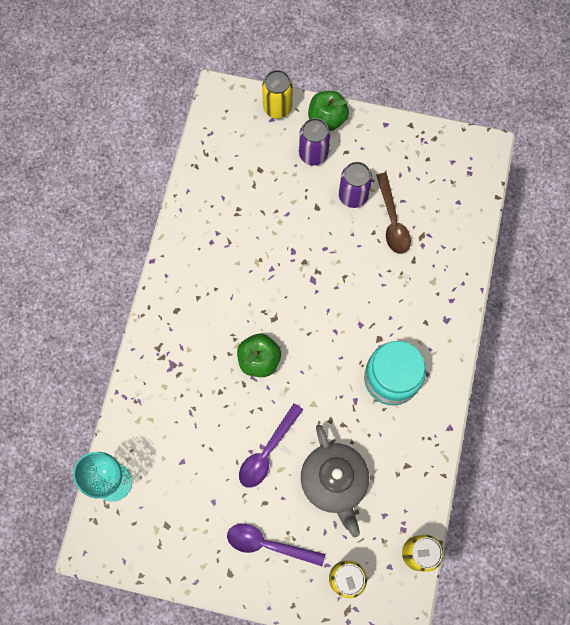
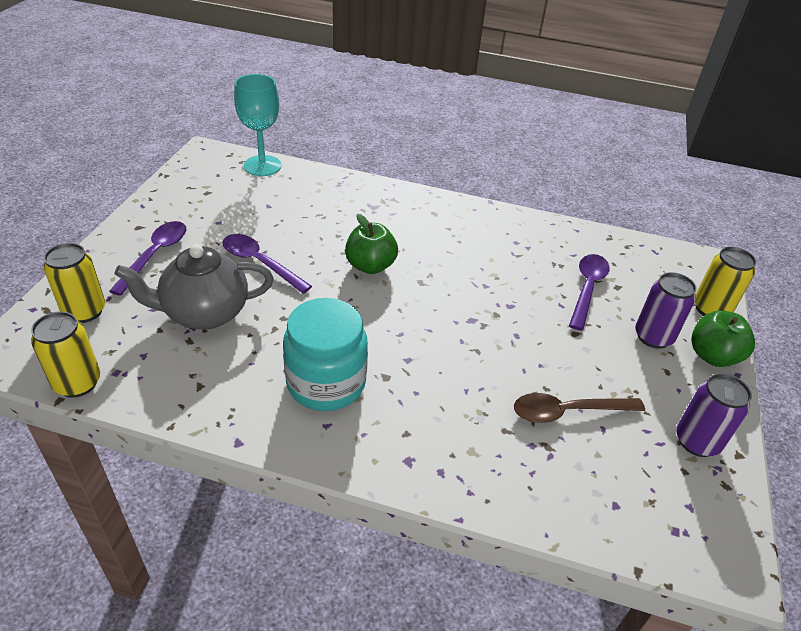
camera: 90 degrees right, 30 degrees down
(265, 192) = (587, 288): none -> purple spoon
(353, 196) = (599, 371): purple can -> purple can (697, 441)

